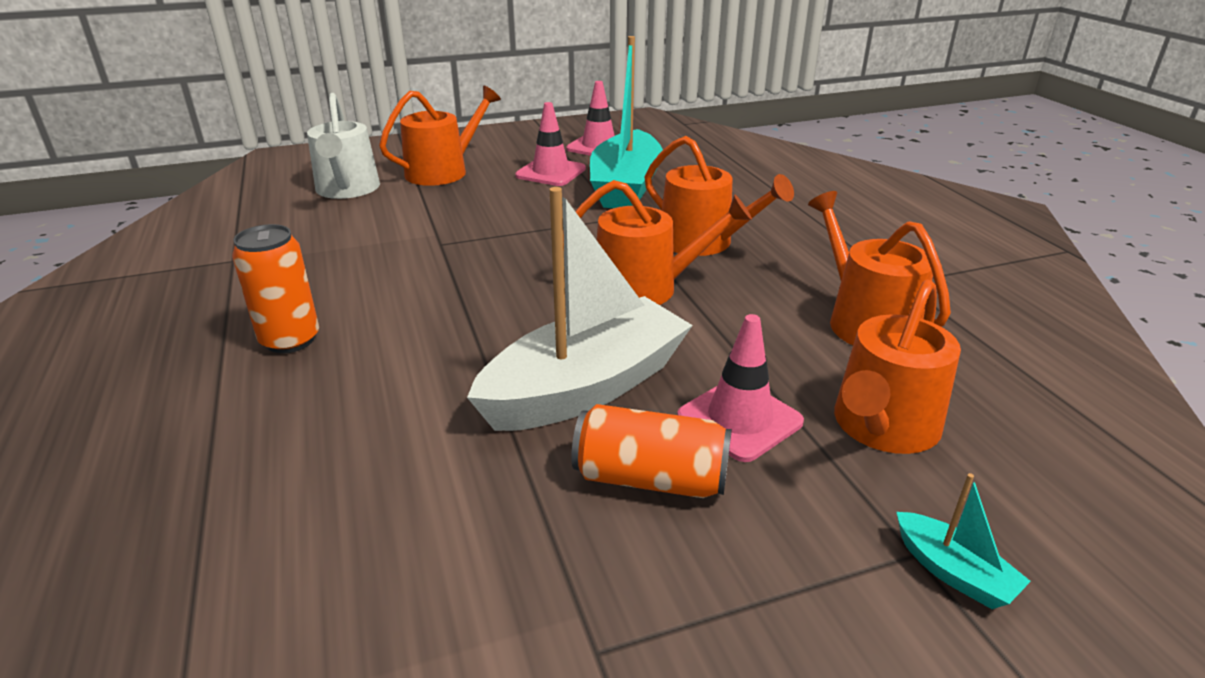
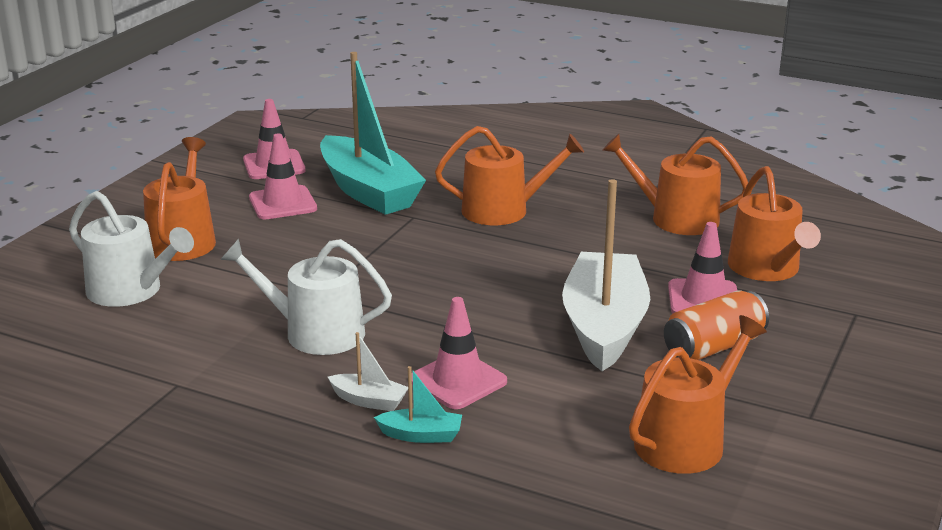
camera: 45 degrees left, 5 degrees down
(290, 340) = (369, 401): orange can -> white boat
(374, 363) = (458, 381): none -> pink traffic cone
(375, 269) = (315, 333): none -> white watering can
(646, 288) = (526, 256): orange watering can -> orange watering can (686, 440)
(953, 572) = (877, 312): turquoise boat -> turquoise boat (421, 435)

